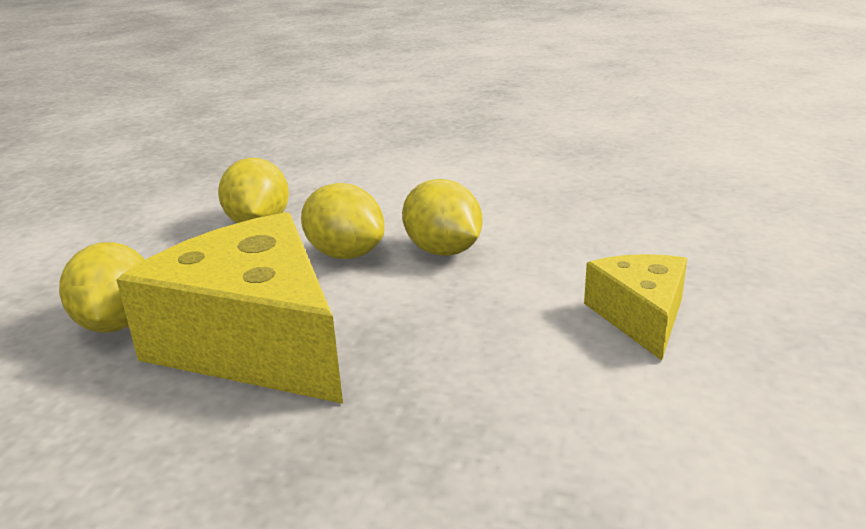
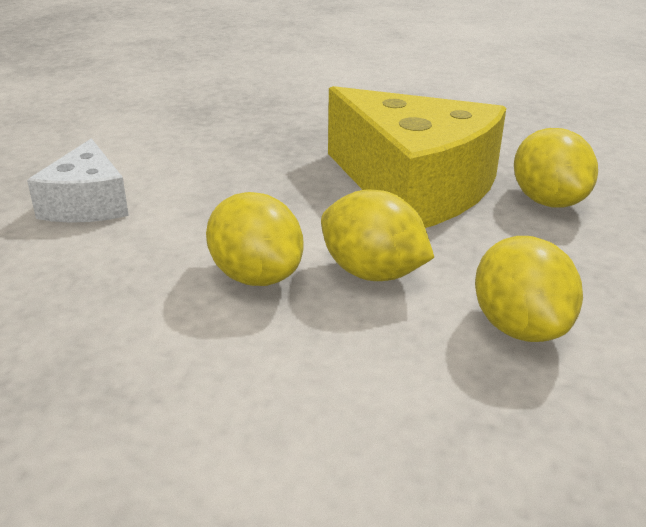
camera: 175 degrees right, 5 degrees up
(640, 316) = (87, 204): yellow cheese -> white cheese

